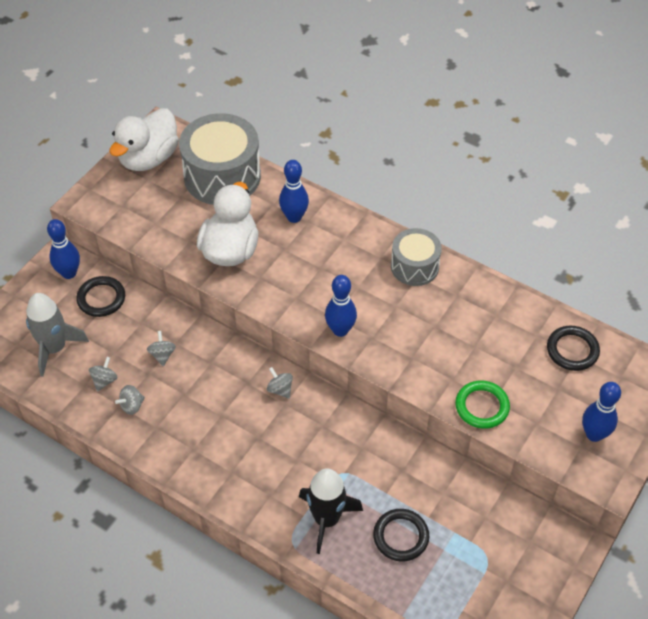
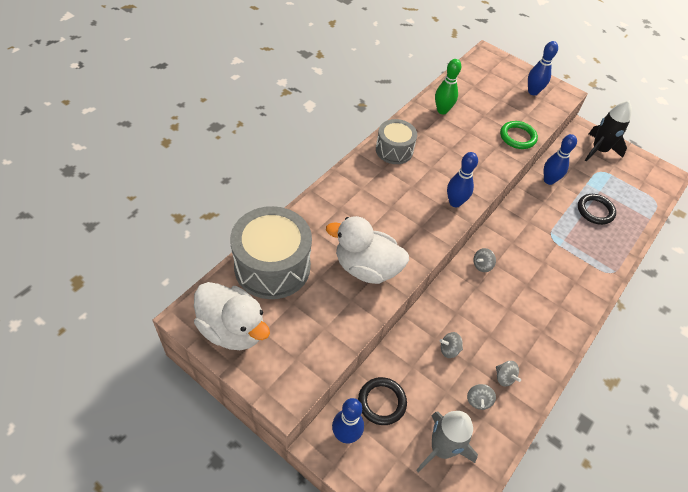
camera: 90 degrees left, 0 degrees up
(104, 380) = (478, 401): grey spinning top -> grey spinning top turned 105 degrees counterclockwise
(294, 217) = (333, 217): blue bowling pin -> blue bowling pin (549, 180)
(326, 519) = (589, 250): black rocket -> black rocket (599, 150)
(508, 316) = (442, 110): none -> green bowling pin
(572, 350) = (470, 87): black ring -> none

